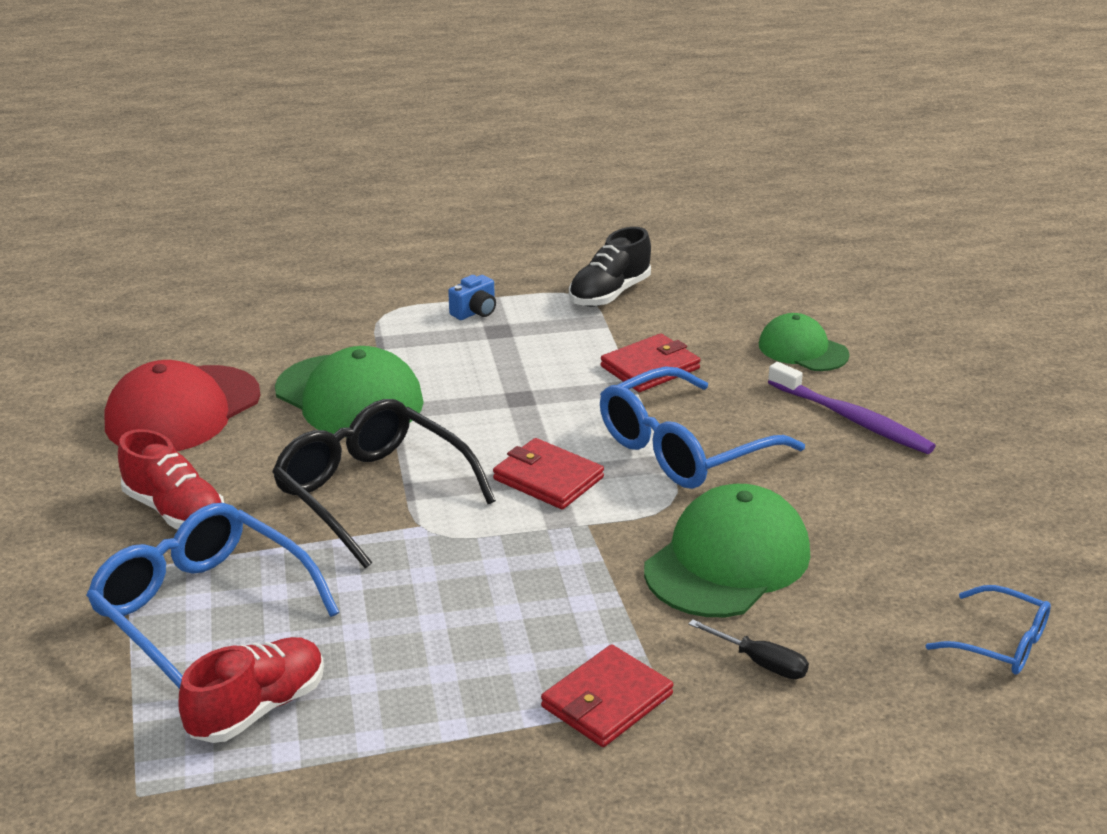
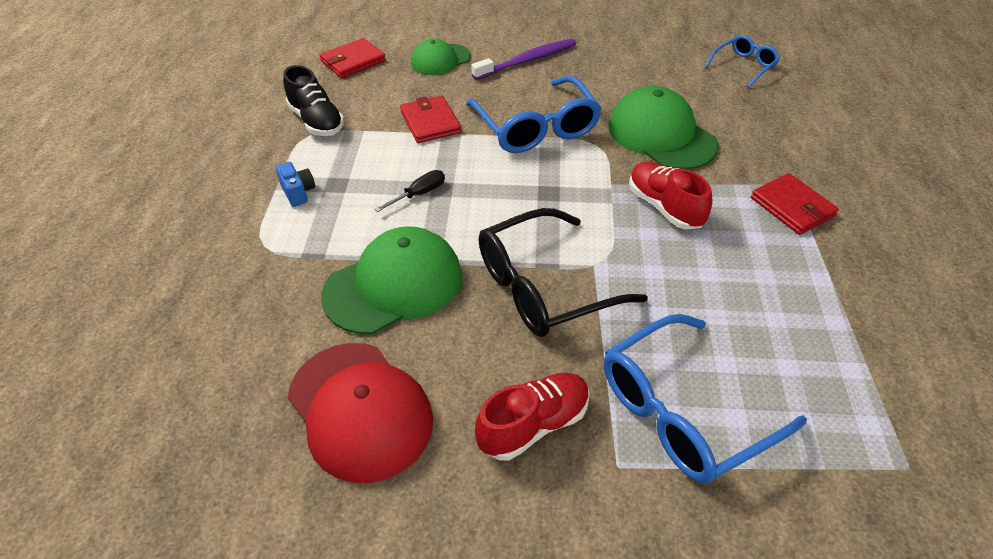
camera: 75 degrees left, 15 degrees up
(257, 708) = (806, 383): red shoe -> red shoe (664, 207)
(548, 478) = (552, 192): red wallet -> red wallet (353, 61)
(760, 662) = (757, 143): black screwdriver -> black screwdriver (419, 194)

